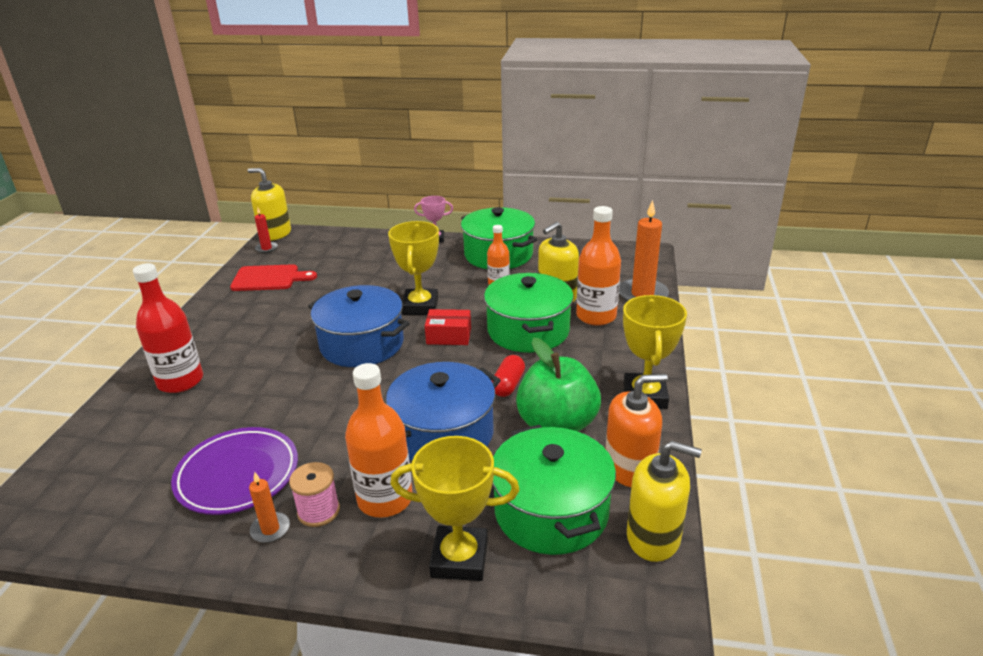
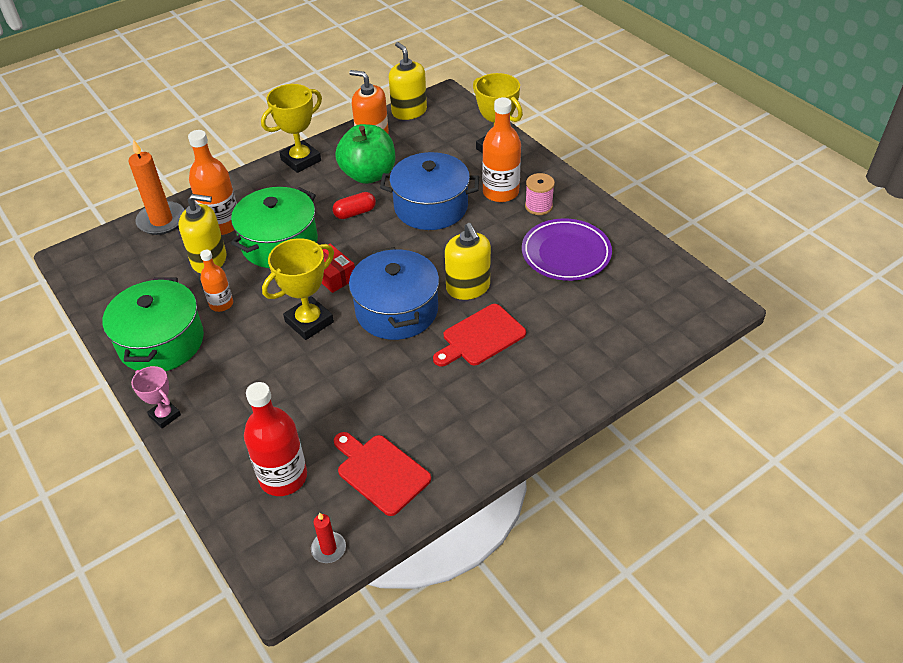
camera: 135 degrees left, 15 degrees up
(180, 381) = (556, 364): red bottle -> red bottle (283, 477)
(267, 365) = (481, 337): none -> red cutting board
(270, 529) = (570, 212): orange candle -> none
(275, 234) = (287, 584): yellow soap dispenser -> yellow soap dispenser (468, 287)
(551, 511) = (433, 143): green pot -> none

